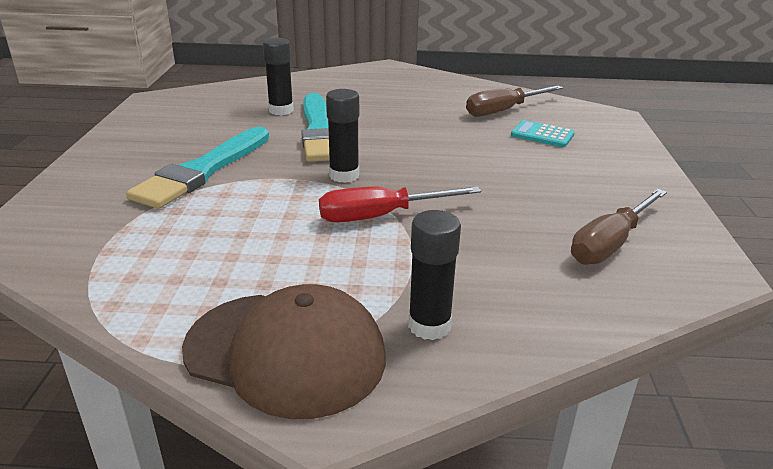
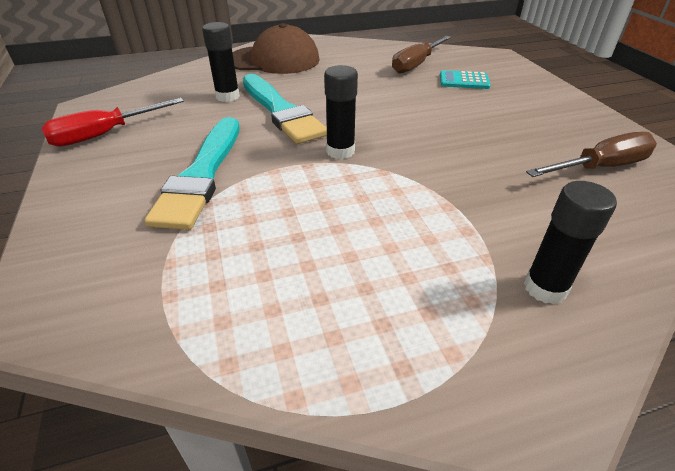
camera: 20 degrees left, 10 degrees up
(285, 352) = (451, 361): brown cap -> brown cap (274, 60)
(381, 216) = (407, 185): red screwdriver -> red screwdriver (105, 134)
(610, 243) = (600, 167): brown screwdriver -> brown screwdriver turned 135 degrees counterclockwise

